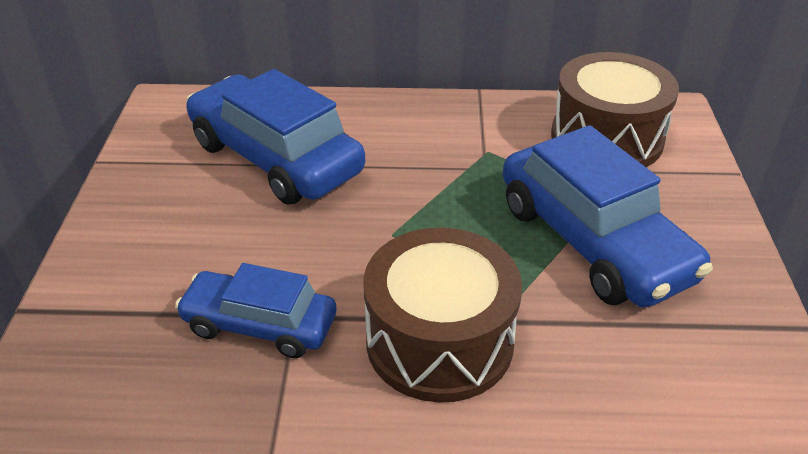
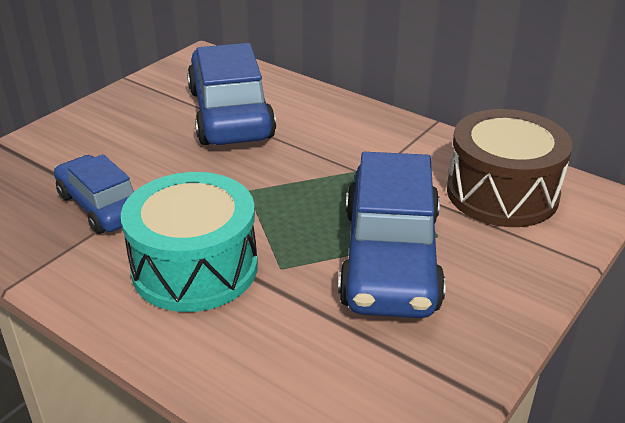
camera: 35 degrees right, 5 degrees down
(439, 341) = (195, 268): brown drum -> turquoise drum

